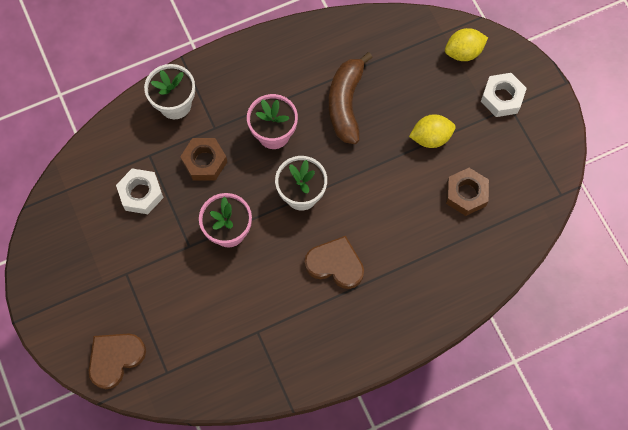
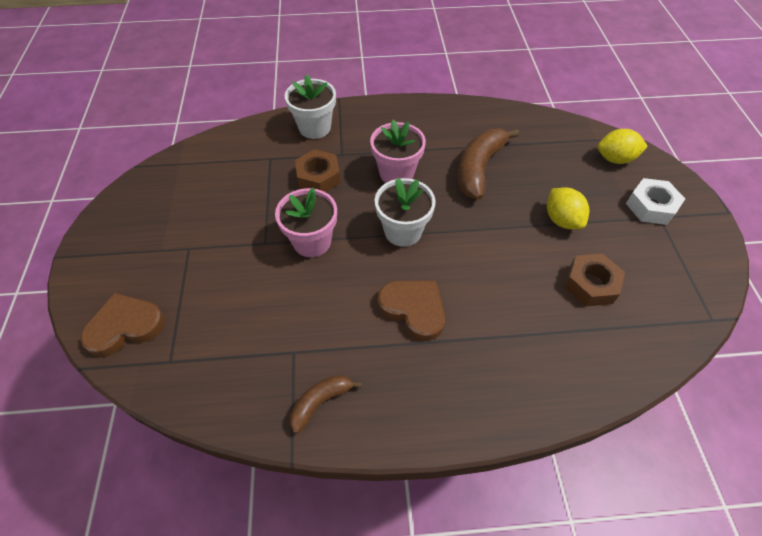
camera: 20 degrees right, 15 degrees down
(141, 194) = (244, 185): white nut -> none
(294, 361) = (320, 402): none -> brown banana
(430, 137) = (561, 220): yellow lemon -> yellow lemon turned 60 degrees clockwise

